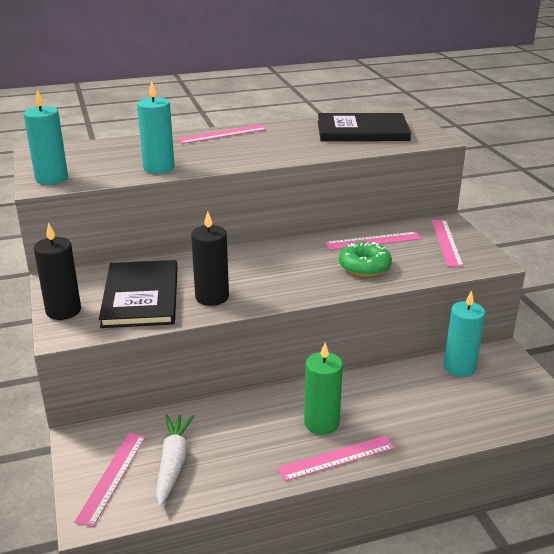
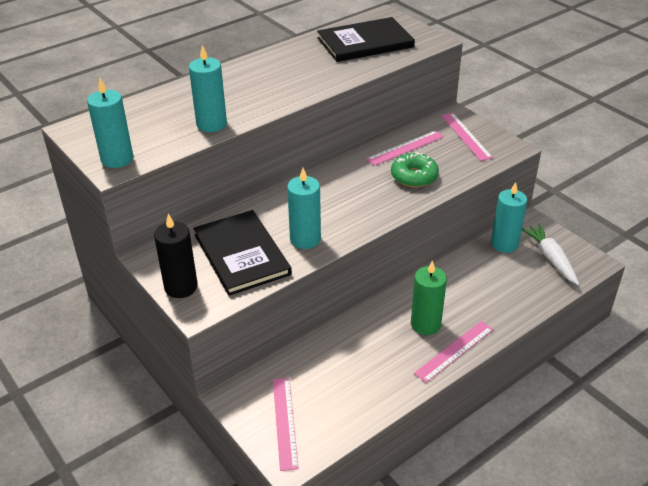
camera: 20 degrees left, 10 degrees up
(173, 463) = (327, 394): white carrot -> white carrot (551, 258)
(212, 297) = (305, 239): black candle -> turquoise candle
(222, 134) = (240, 71): pink ruler -> none

